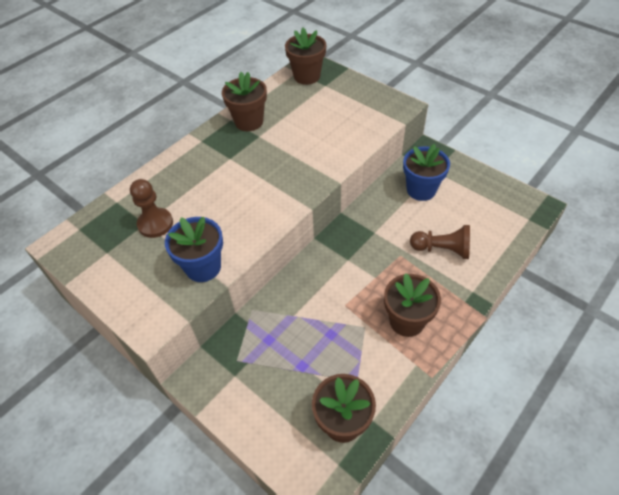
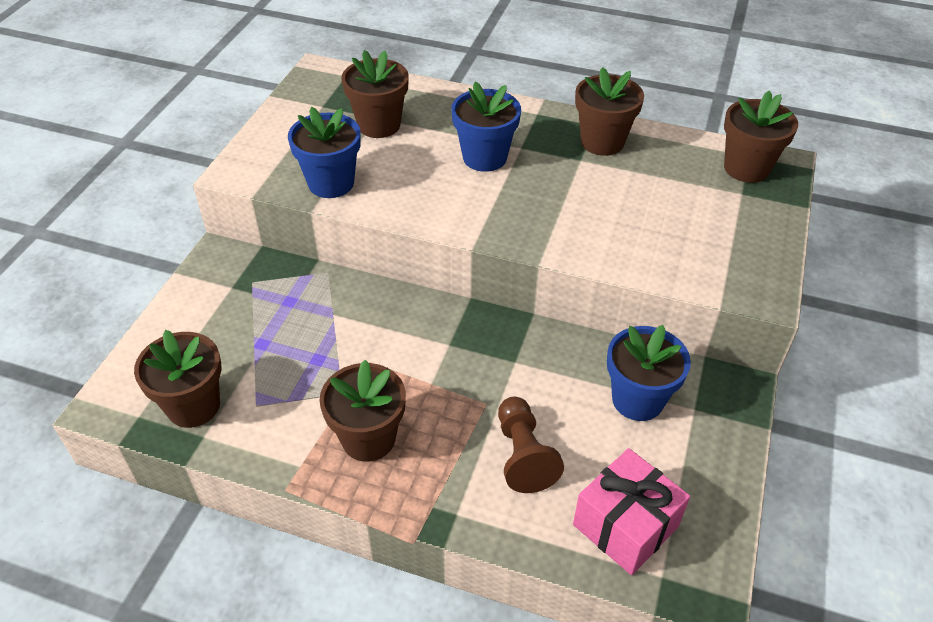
camera: 65 degrees right, 5 degrees down
(155, 224) = (379, 125): brown pawn -> brown flower pot
(228, 178) = (484, 157): none -> blue flower pot
(497, 222) = (625, 525): none -> pink gift

